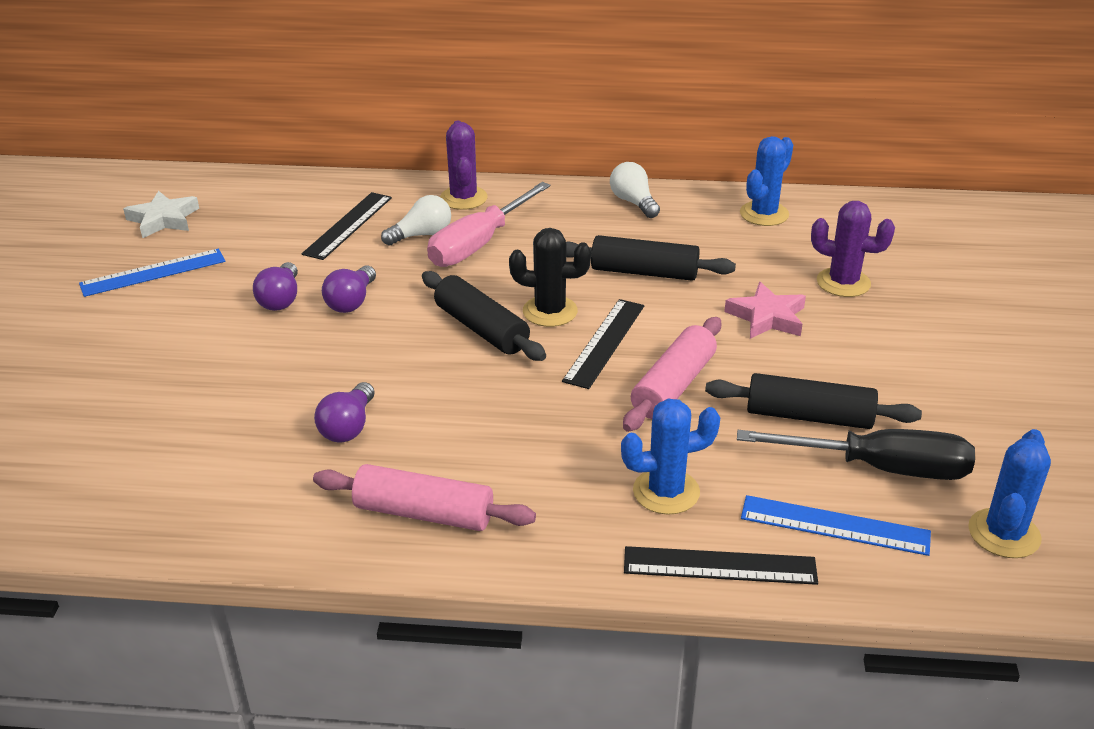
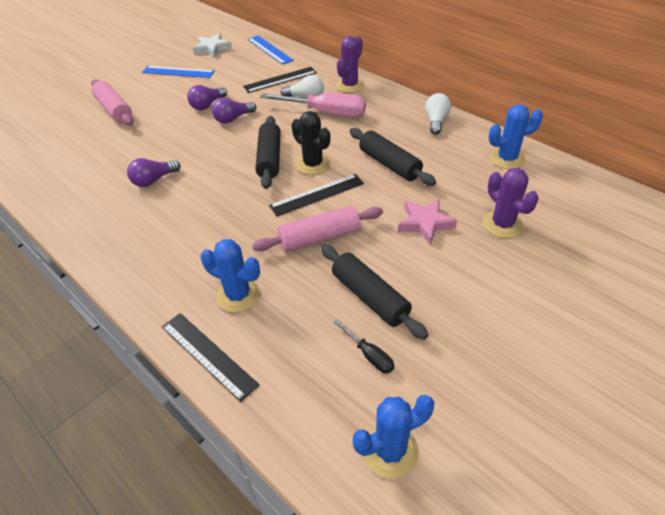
camera: 40 degrees right, 10 degrees up
(424, 513) = (126, 240): pink rolling pin -> pink rolling pin (114, 110)
(479, 244) = (326, 113): pink screwdriver -> pink screwdriver turned 150 degrees counterclockwise
(834, 525) = (296, 373): blue ruler -> blue ruler (269, 49)
(880, 468) = (369, 355): black screwdriver -> black screwdriver, size x0.47

